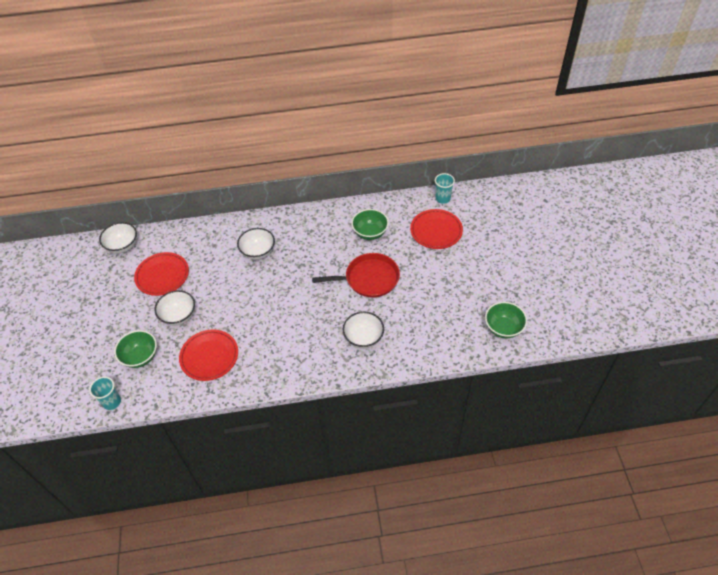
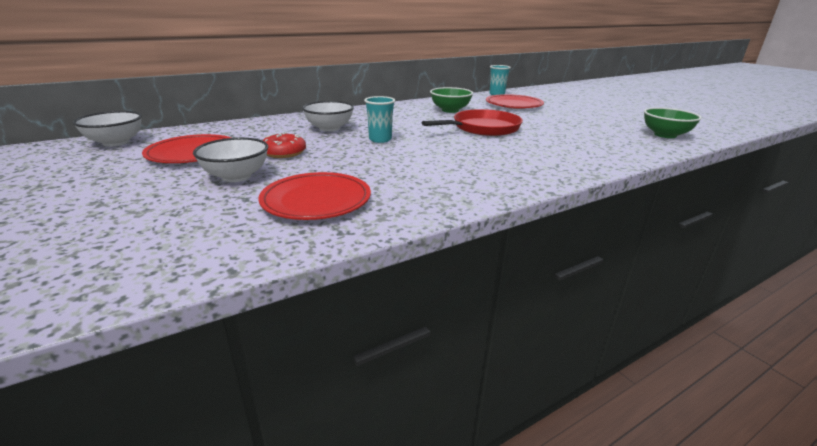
camera: 25 degrees left, 25 degrees down
(112, 402) = (109, 287): turquoise cup -> turquoise cup (380, 139)
(140, 357) = (173, 220): green bowl -> none
(214, 288) = (284, 153): none -> red donut
(363, 338) = (531, 157): white bowl -> none

